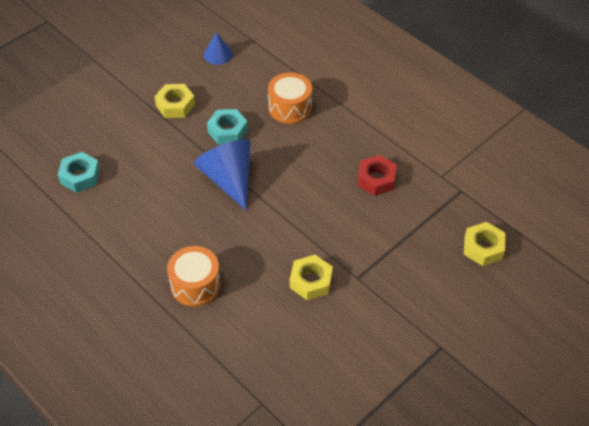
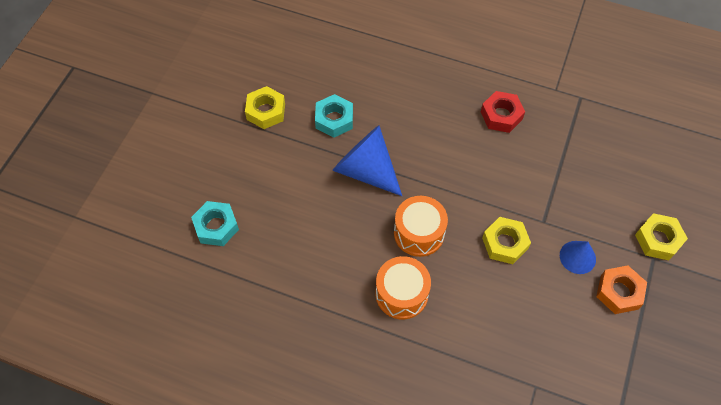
camera: 25 degrees left, 10 degrees up
(218, 54) = (275, 41): blue cone -> blue cone (577, 257)
(290, 107) = (378, 72): orange drum -> orange drum (419, 233)
(389, 361) = (619, 292): none -> orange nut
(483, 248) = (631, 146): yellow nut -> yellow nut (658, 240)

